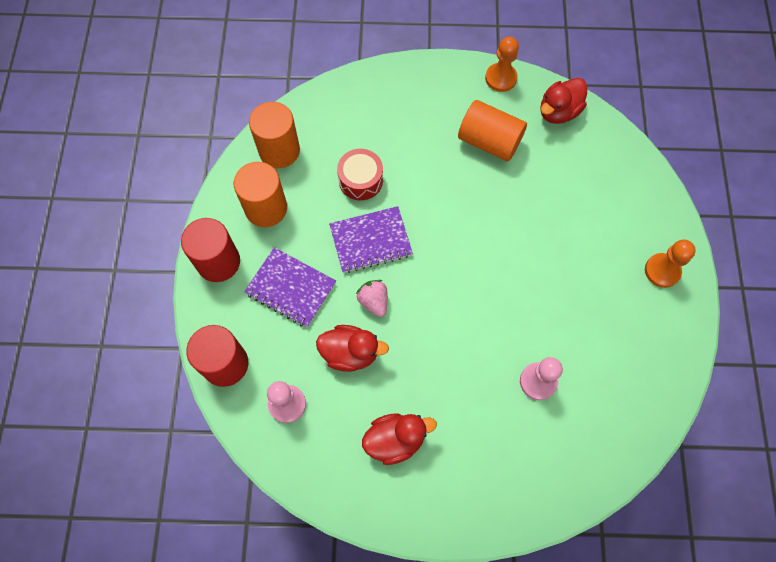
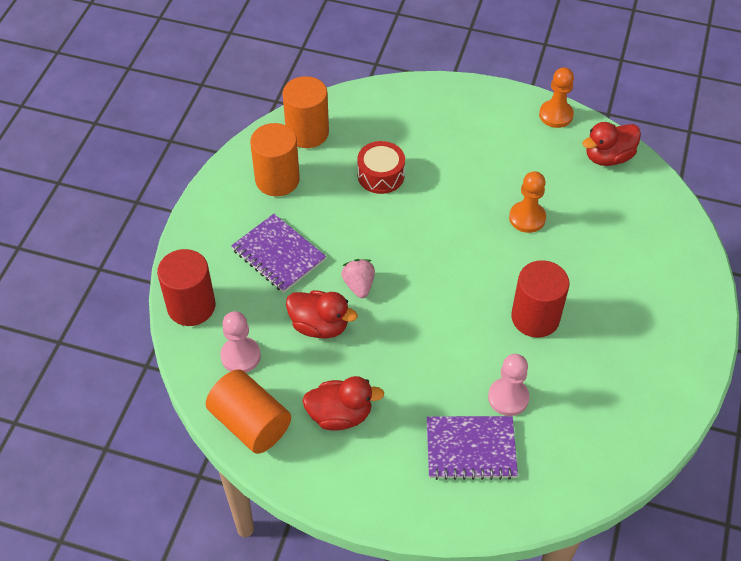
camera: 15 degrees right, 15 degrees down
(218, 262) = (214, 216): red cylinder -> red cylinder (535, 317)
(371, 241) = (373, 231): purple notebook -> purple notebook (470, 449)
(489, 141) = (525, 169): orange cylinder -> orange cylinder (250, 423)
(662, 271) = (676, 326): orange pawn -> orange pawn (527, 218)

